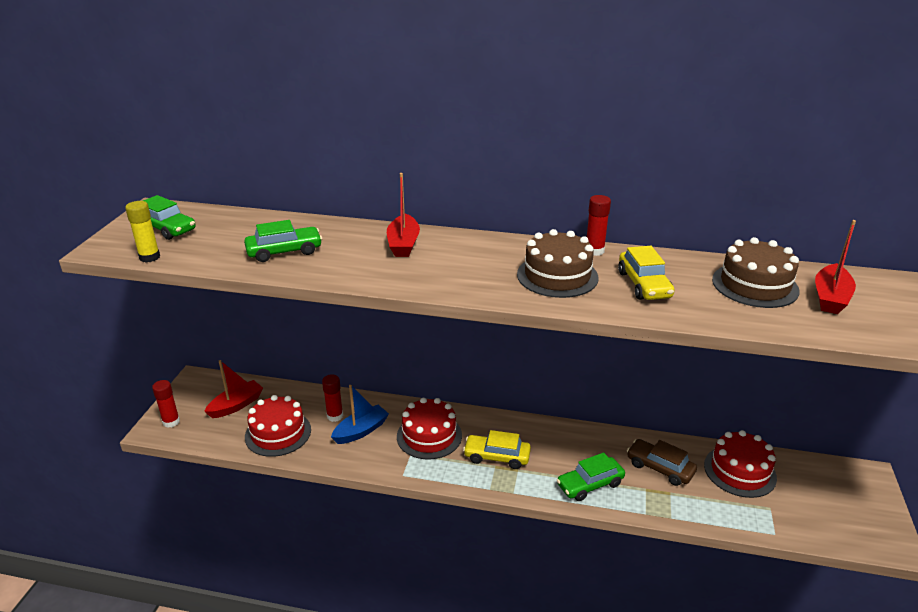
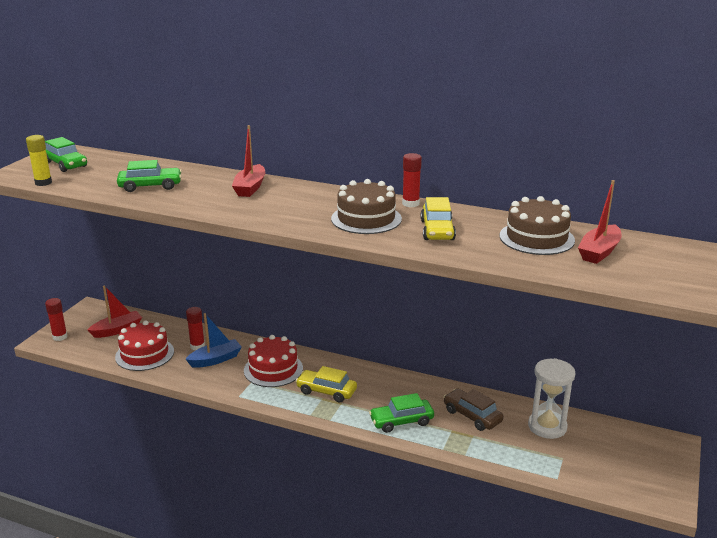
camera: 10 degrees right, 5 degrees down
(739, 471) = (547, 426): red cake -> white hourglass

